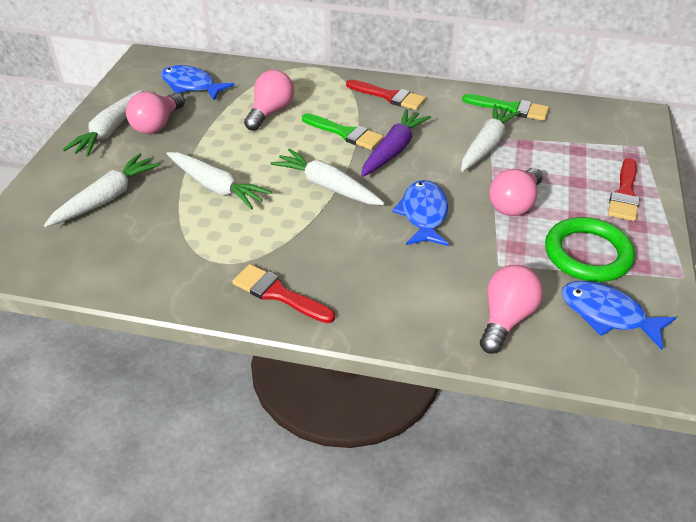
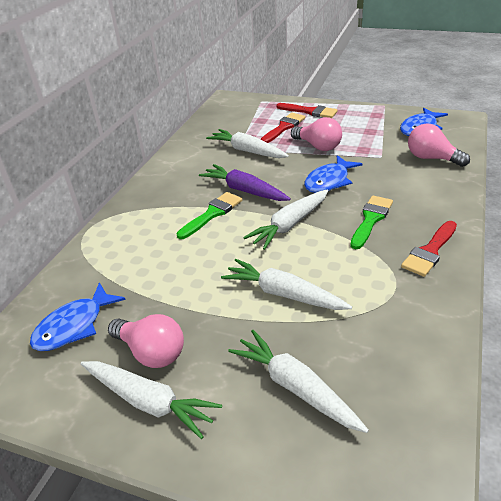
camera: 80 degrees left, 5 degrees down
(216, 187) = (283, 294): white carrot -> white carrot turned 105 degrees counterclockwise
(270, 112) = (160, 259): pink light bulb -> none
(389, 96) = (162, 189): red brush -> red brush (284, 127)
(423, 214) = (329, 181): blue fish -> blue fish turned 60 degrees counterclockwise
(510, 108) = (202, 138): green brush -> green brush (371, 219)
(587, 254) = (368, 128): green ring -> none

